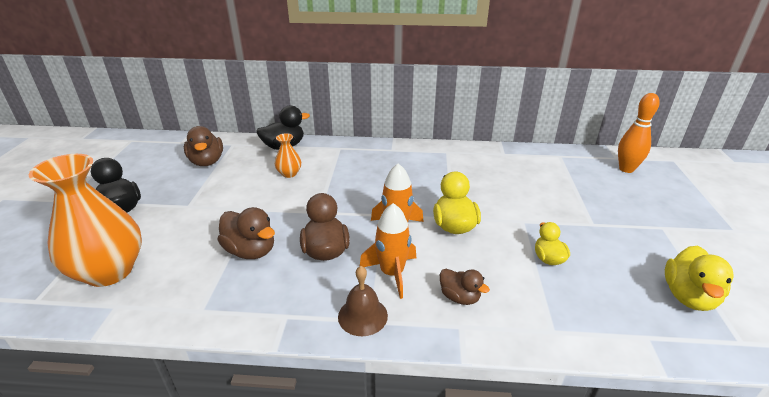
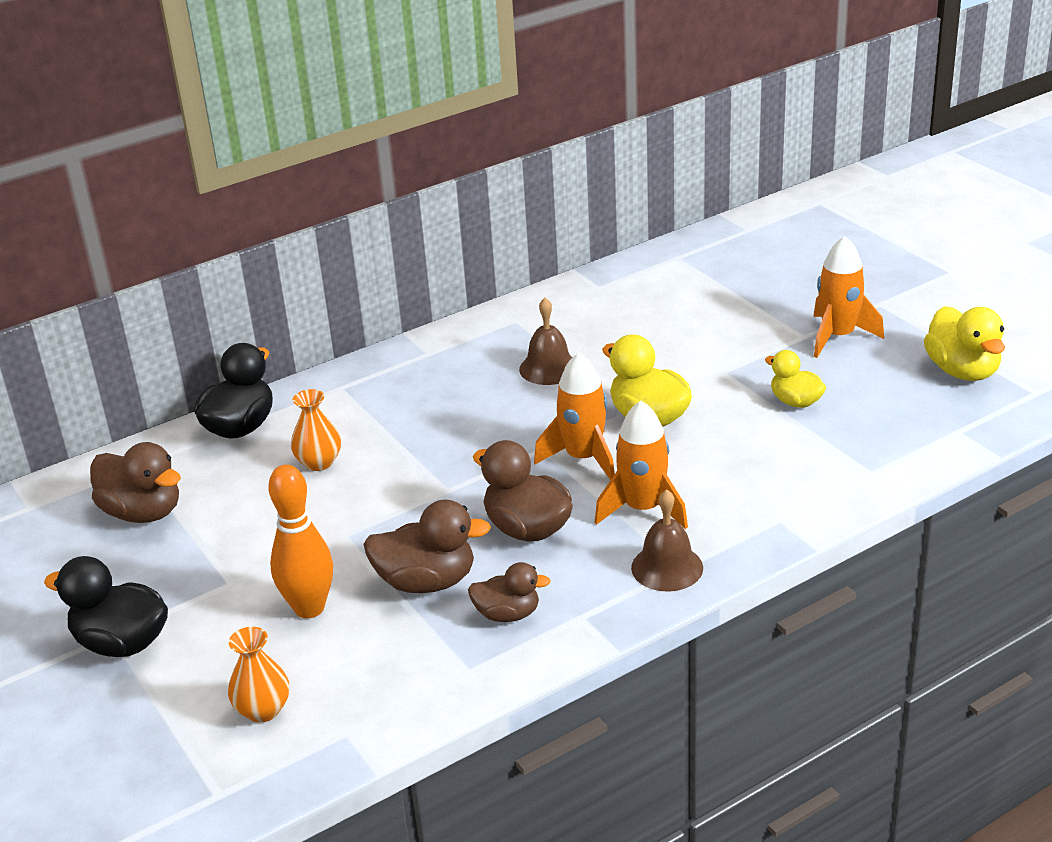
camera: 35 degrees left, 0 degrees up
(109, 271) = (263, 710): orange vase -> orange vase, size x0.45
(435, 179) = (549, 368): none -> brown bell
(459, 297) = (747, 492): brown duck -> brown duck (507, 614)
(615, 234) = (838, 337): none -> orange rocket
(626, 169) = (775, 241): orange bowling pin -> orange bowling pin (309, 608)

